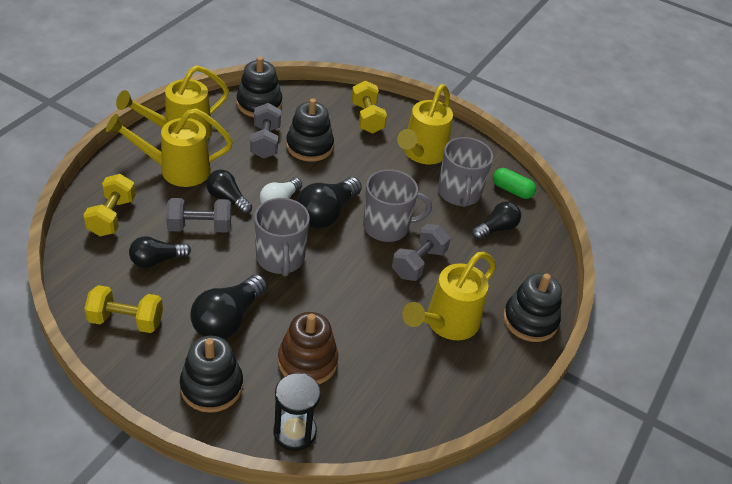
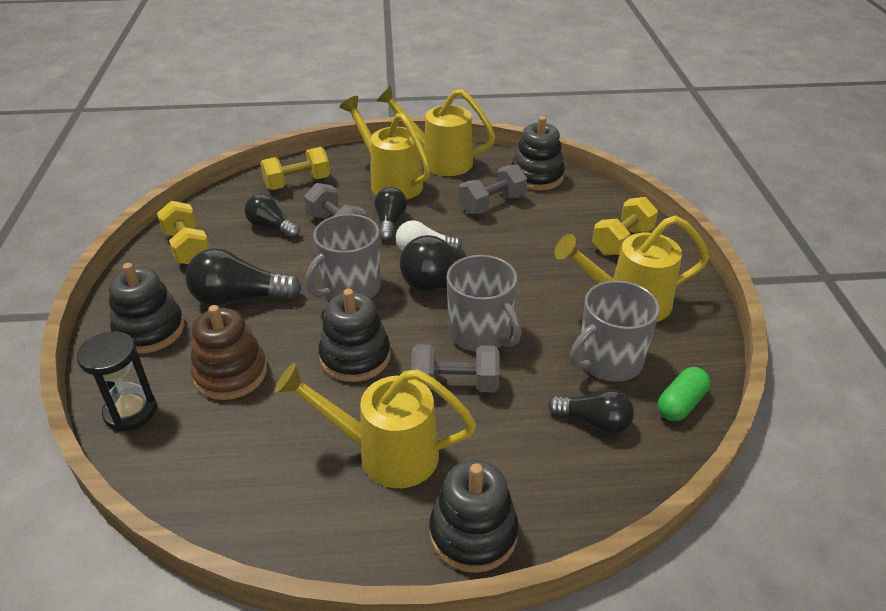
camera: 60 degrees right, 5 degrees down
(309, 146) = (525, 229): black stacking toy -> black stacking toy (355, 357)
(512, 190) = (681, 404): green capsule -> green capsule turned 45 degrees clockwise

